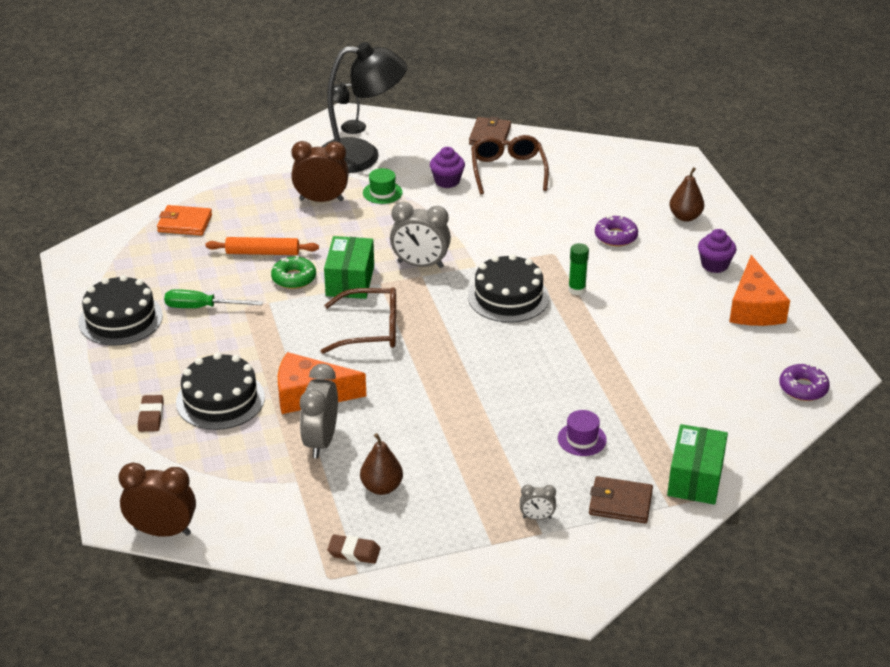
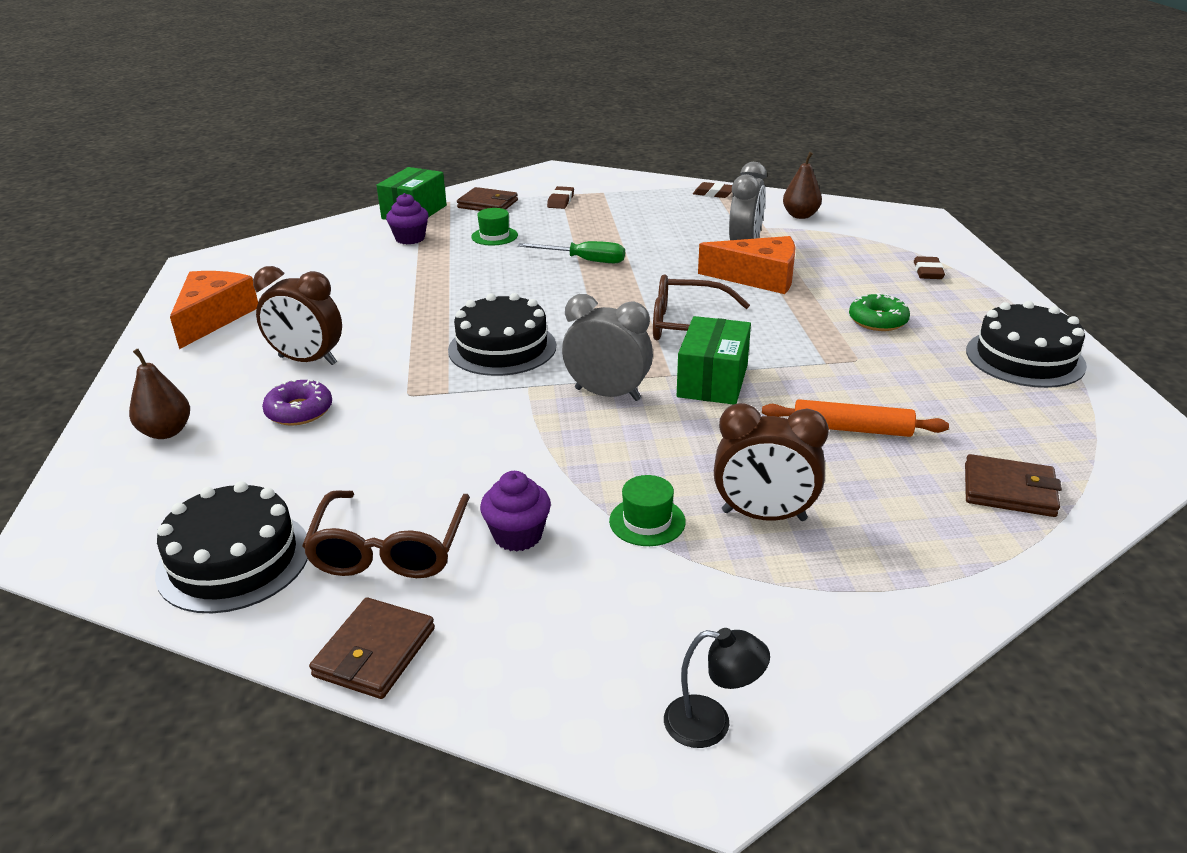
camera: 170 degrees left, 5 degrees down
(162, 531) = (877, 209): brown clock -> brown clock (307, 360)
(185, 223) = (1009, 490): orange wallet -> brown wallet
(202, 307) = (917, 363): green screwdriver -> green screwdriver (584, 260)
(220, 399) = (857, 279): black cake -> black cake (234, 560)
(294, 278) = (795, 390): green donut -> green donut (877, 320)
(361, 156) = (681, 619): black lamp -> none
(381, 487) = (688, 220): brown pear -> brown pear (800, 215)
(537, 517) = (561, 201): grey clock -> brown eraser
(577, 290) = (409, 349): green glue stick -> none
(582, 439) = (494, 236): purple hat -> green hat
(714, 265) = (204, 364): purple cupcake -> purple cupcake (410, 238)
(803, 388) = (252, 255): purple donut -> none

